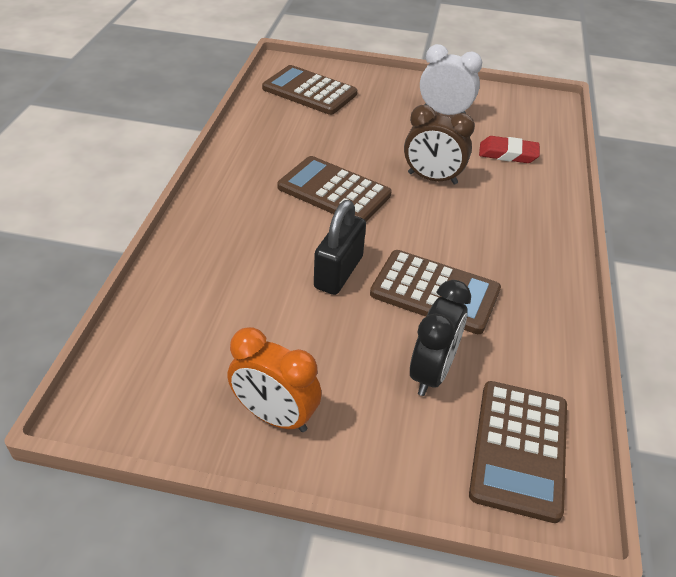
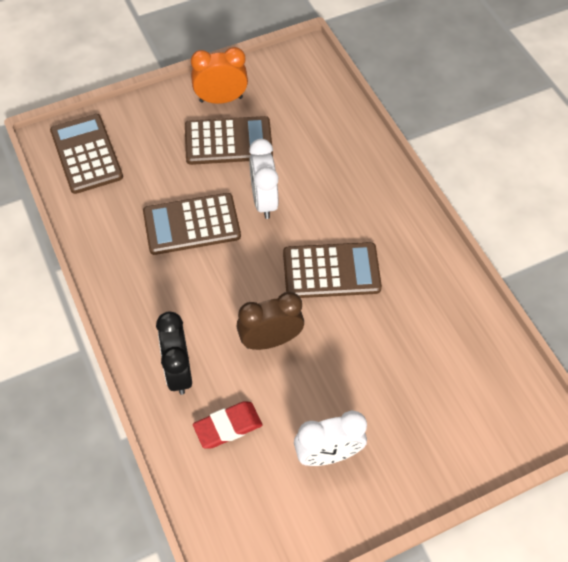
camera: 145 degrees right, 15 degrees up
(309, 91) = (477, 392): brown calculator -> brown calculator (228, 141)
(338, 272) = (264, 201): black padlock -> white clock
(431, 372) = (158, 168): black clock -> black clock (178, 371)

